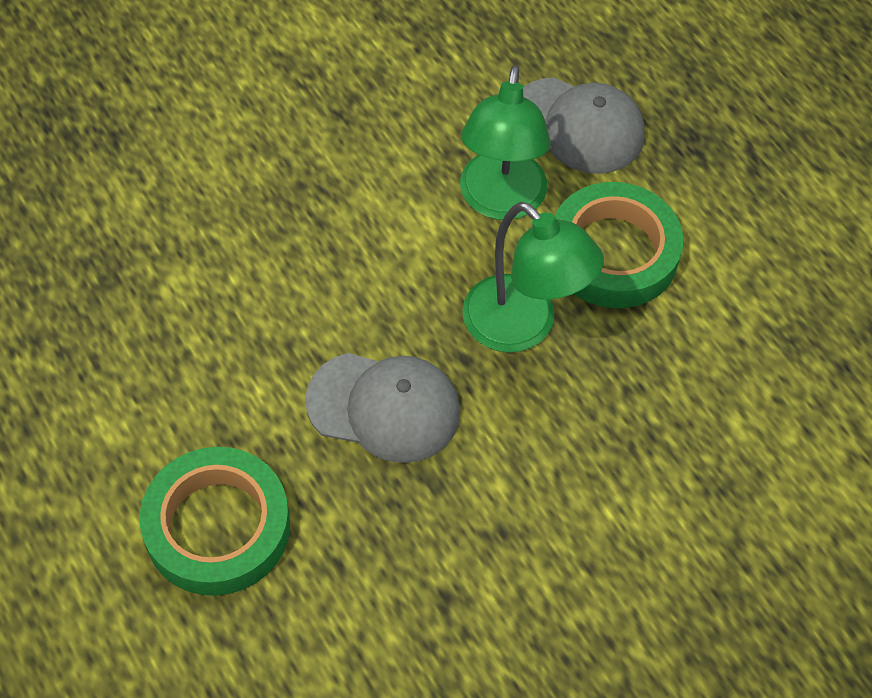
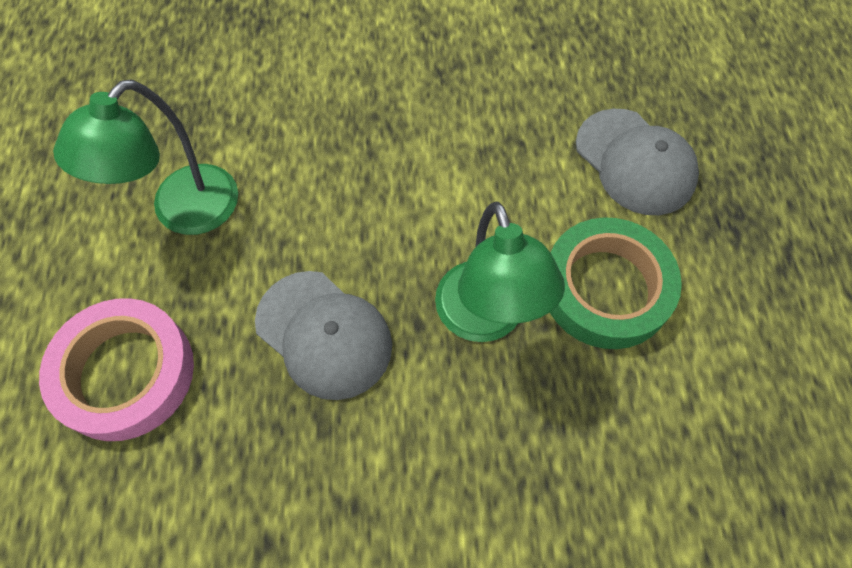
camera: 30 degrees right, 5 degrees up
(217, 527) = (125, 373): green tape -> pink tape
(500, 201) = (530, 199): green lamp -> green lamp (183, 213)

